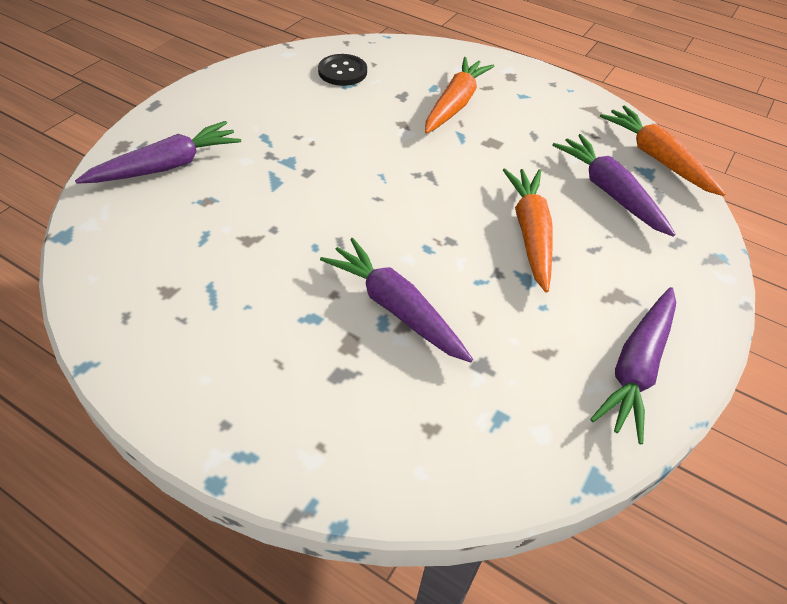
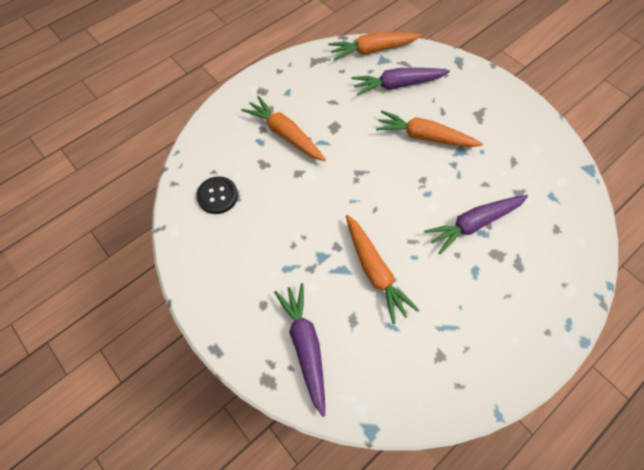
camera: 70 degrees left, 15 degrees up
(281, 210) = (374, 271): none -> orange carrot
(636, 368) = (527, 127): purple carrot -> none

